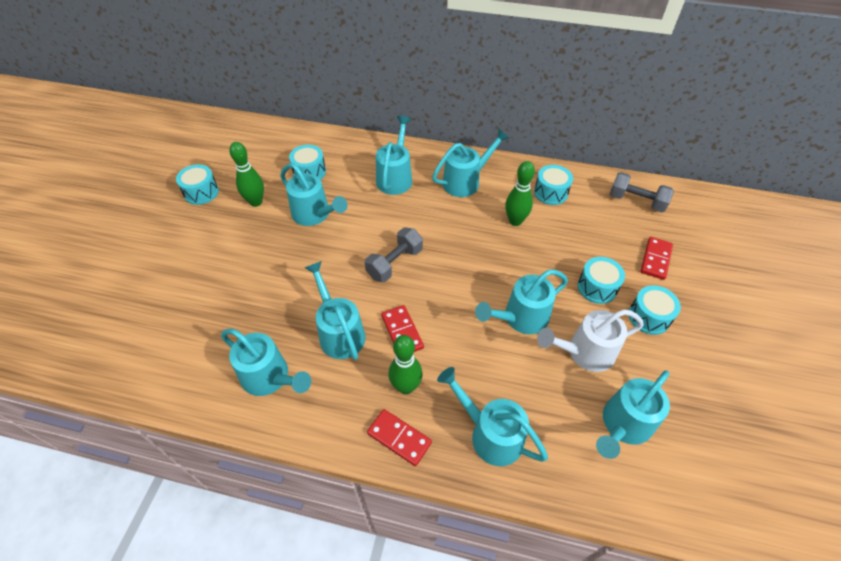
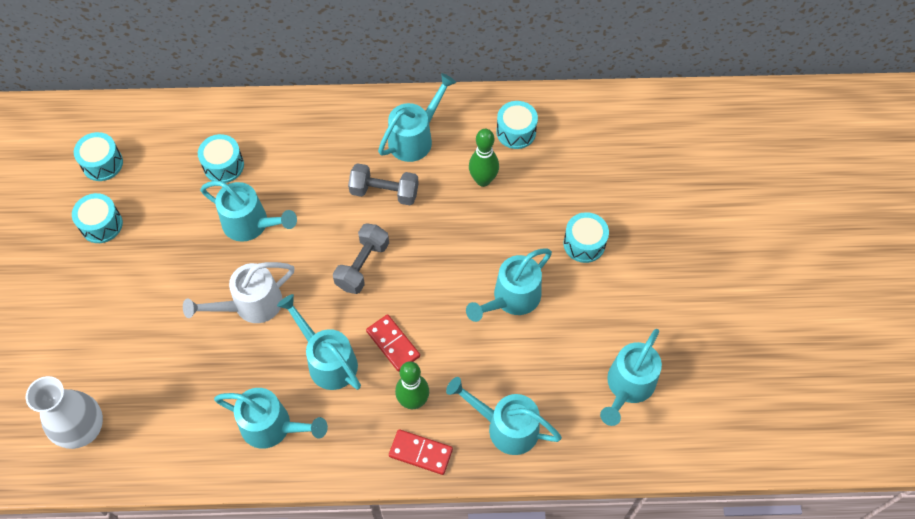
camera: 15 degrees left, 10 degrees up
(110, 339) = (83, 429): none -> white vase
(256, 202) = (174, 223): green bowling pin -> none
(395, 177) = (330, 150): turquoise watering can -> none
(584, 352) = (581, 321): white watering can -> white watering can (250, 305)
(636, 201) = (613, 122): grey dumbbell -> grey dumbbell (384, 192)
(649, 317) = (640, 266): turquoise drum -> turquoise drum (102, 163)
(656, 259) = (641, 195): red domino -> none

